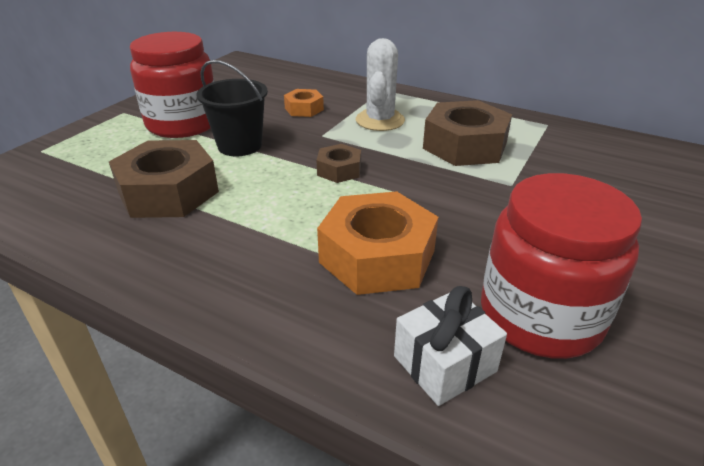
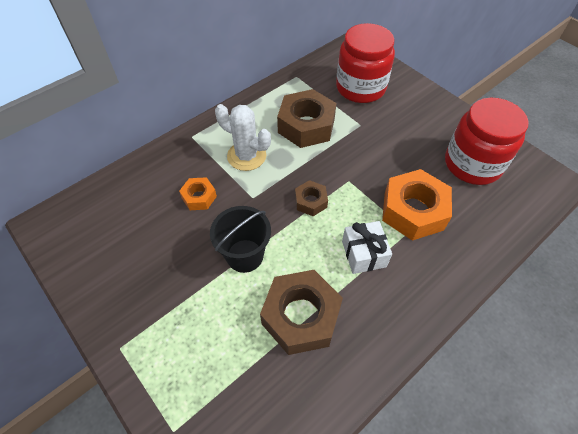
camera: 70 degrees left, 20 degrees up
(183, 124) = (179, 294): red jar -> red jar (360, 88)
(444, 364) = (497, 211): white gift -> white gift (364, 254)

